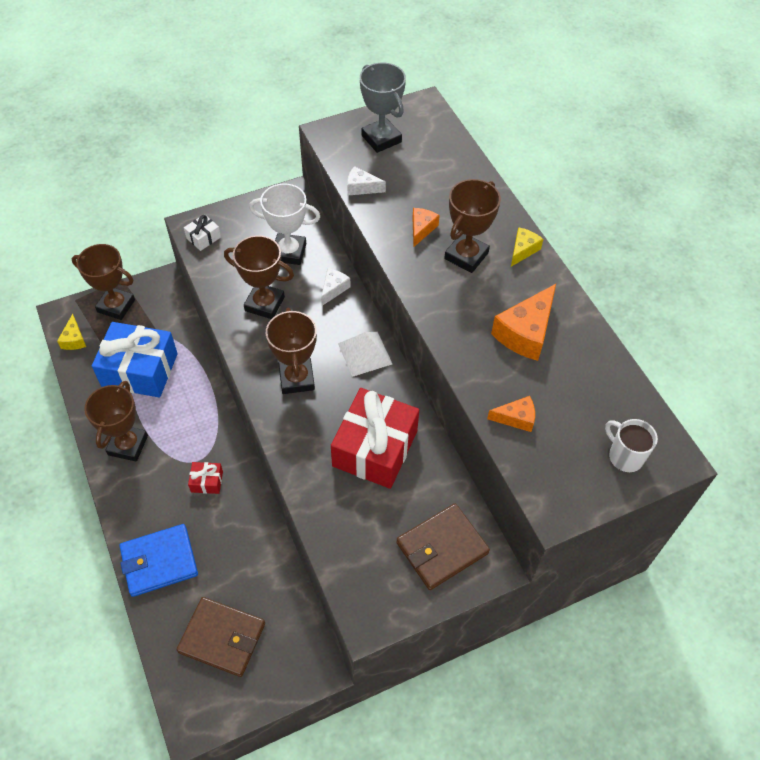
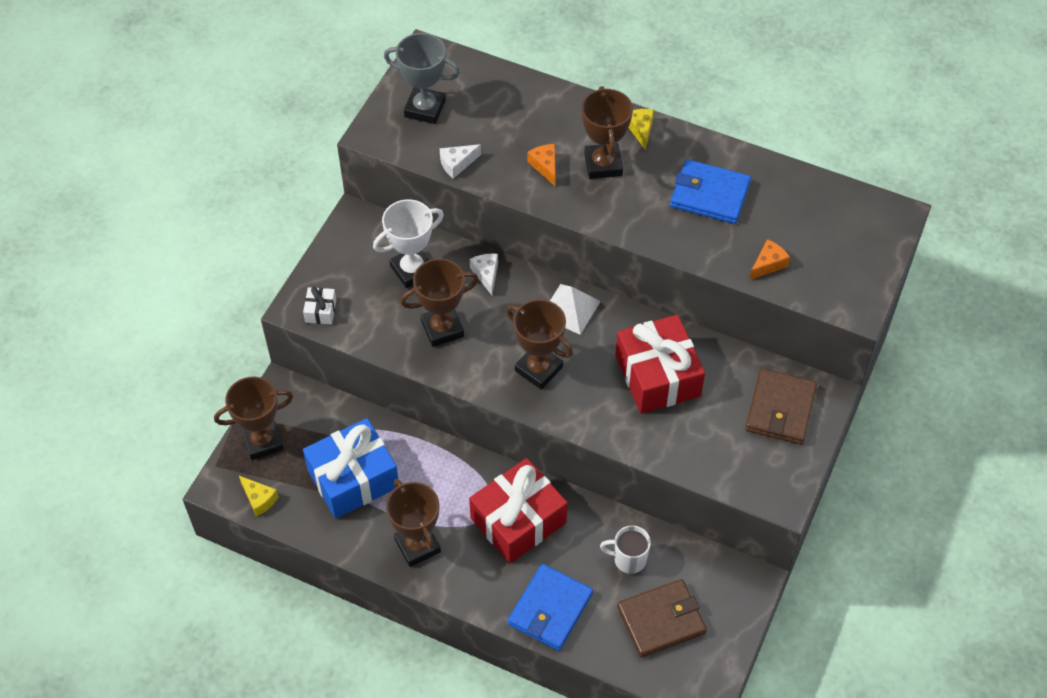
camera: 40 degrees left, 0 degrees up
(207, 481) = (518, 520): red gift -> red gift, size x2.33
(526, 332) = (709, 195): orange cheese -> blue wallet
(624, 456) = (864, 237): white mug -> white mug (628, 559)

